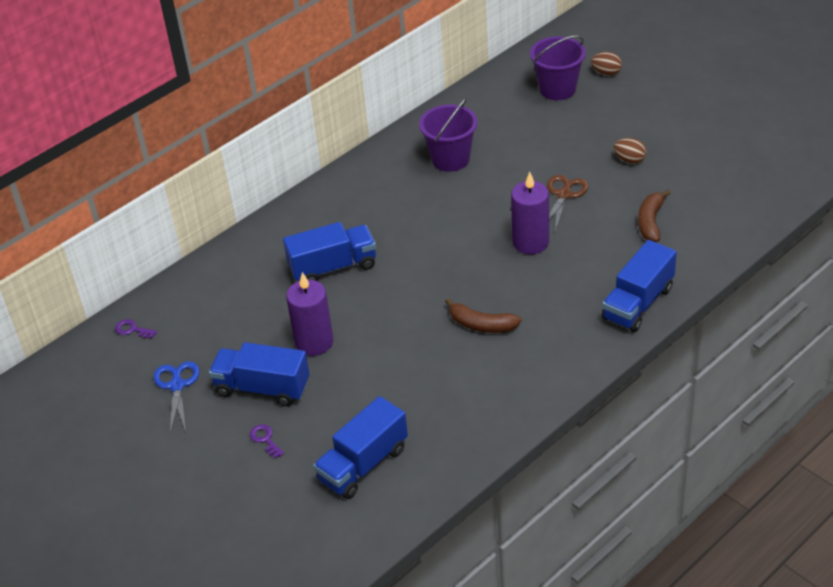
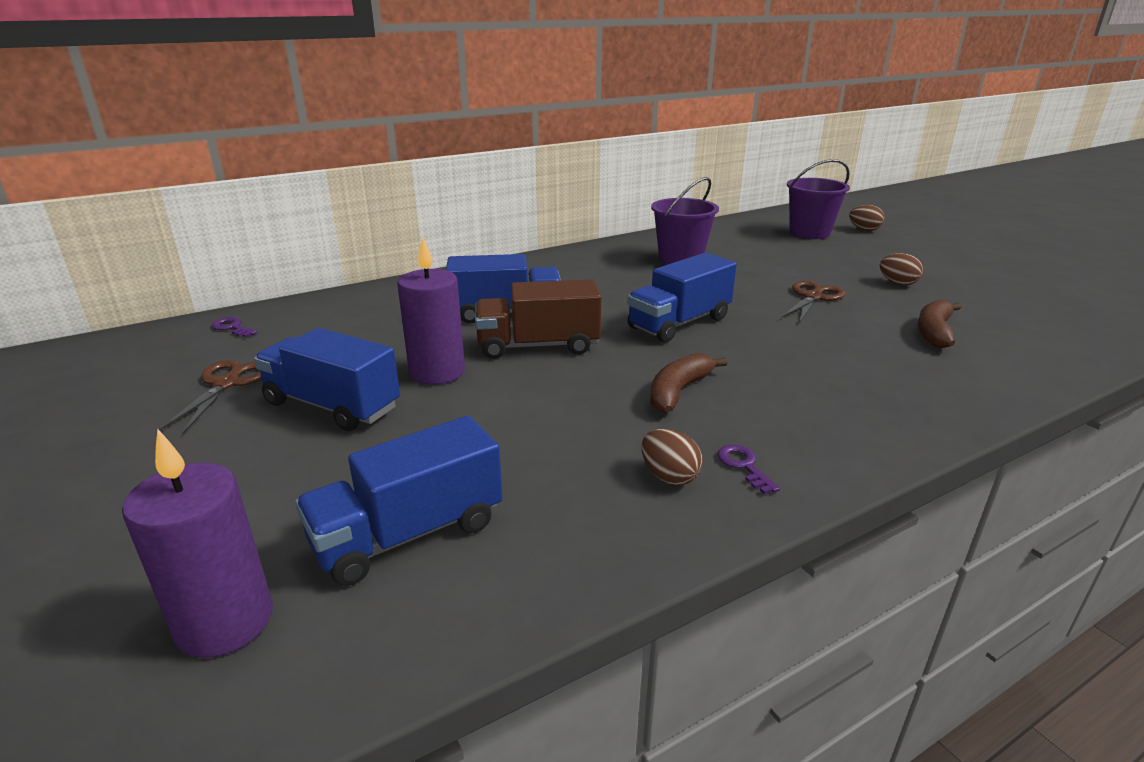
camera: 10 degrees right, 15 degrees down
(177, 385) = (227, 384): blue scissors -> brown scissors
(265, 439) = (283, 465): purple key -> purple key (744, 466)
(372, 300) = (538, 346): none -> brown truck
(481, 325) = (679, 391): brown banana -> brown banana turned 90 degrees clockwise
(490, 395) = (669, 476): none -> brown egg
(530, 242) = (765, 327): purple candle -> purple candle (225, 621)
(638, 303) = (927, 406): blue truck -> blue truck (679, 323)

